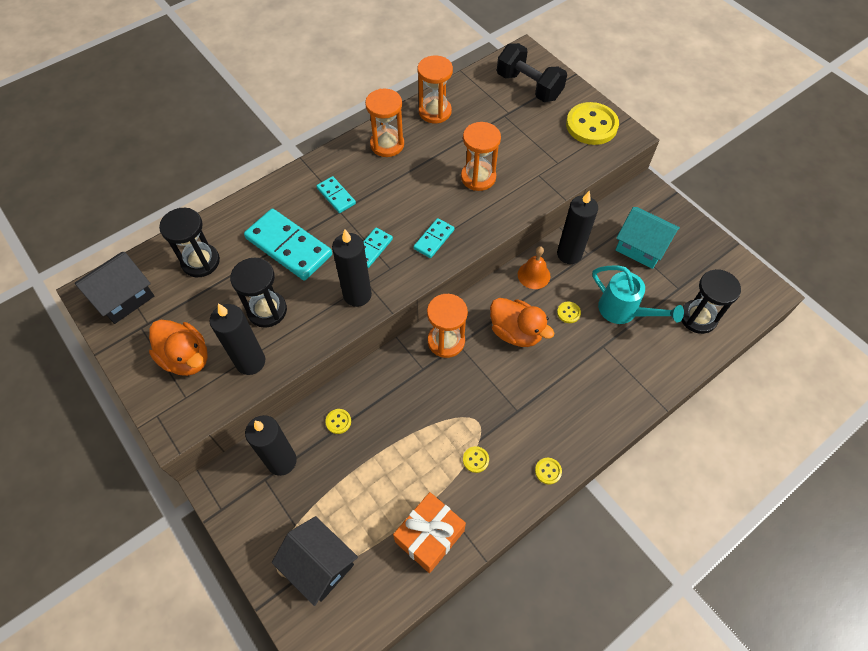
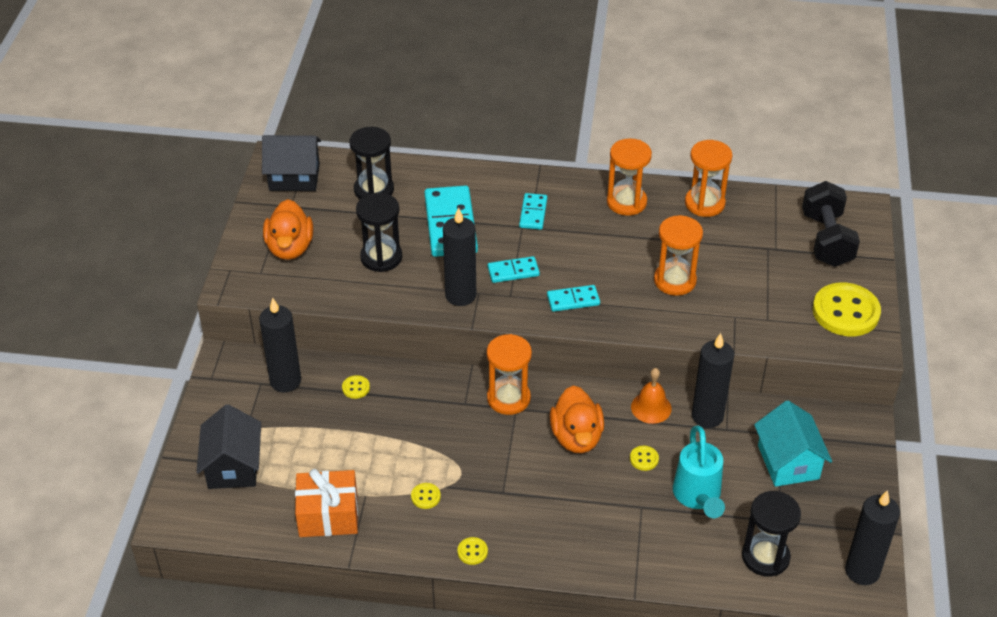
camera: 45 degrees right, 15 degrees down
(250, 362) = (329, 283): black candle -> black candle (862, 571)

